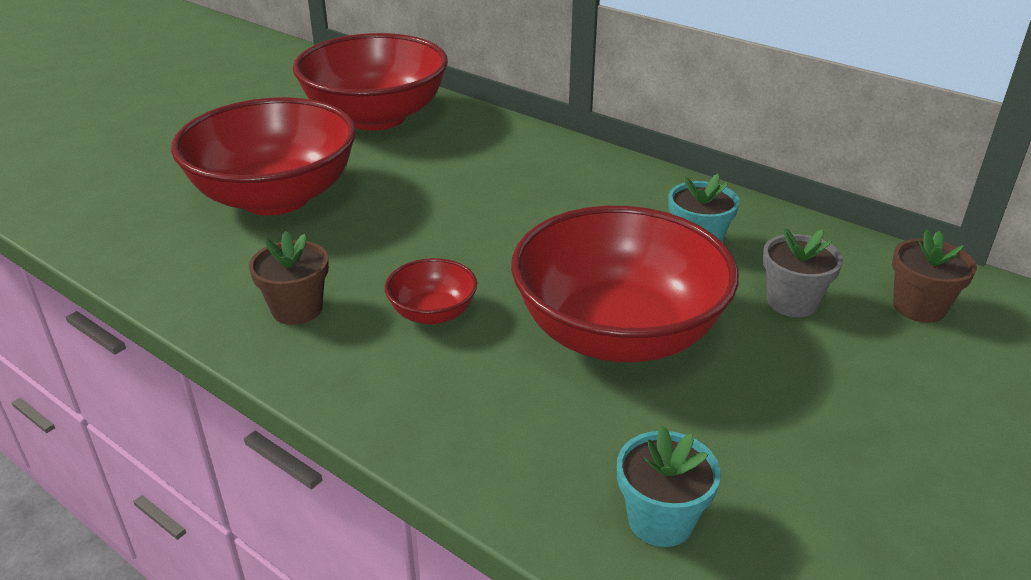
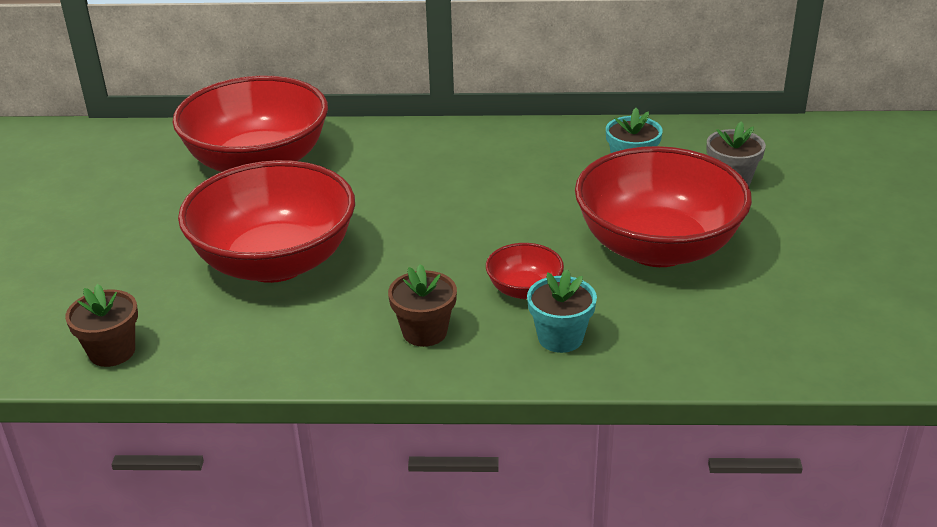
camera: 35 degrees left, 0 degrees up
(660, 520) = (809, 338): turquoise flower pot -> turquoise flower pot (560, 338)
(919, 307) = (800, 154): brown flower pot -> brown flower pot (112, 351)

